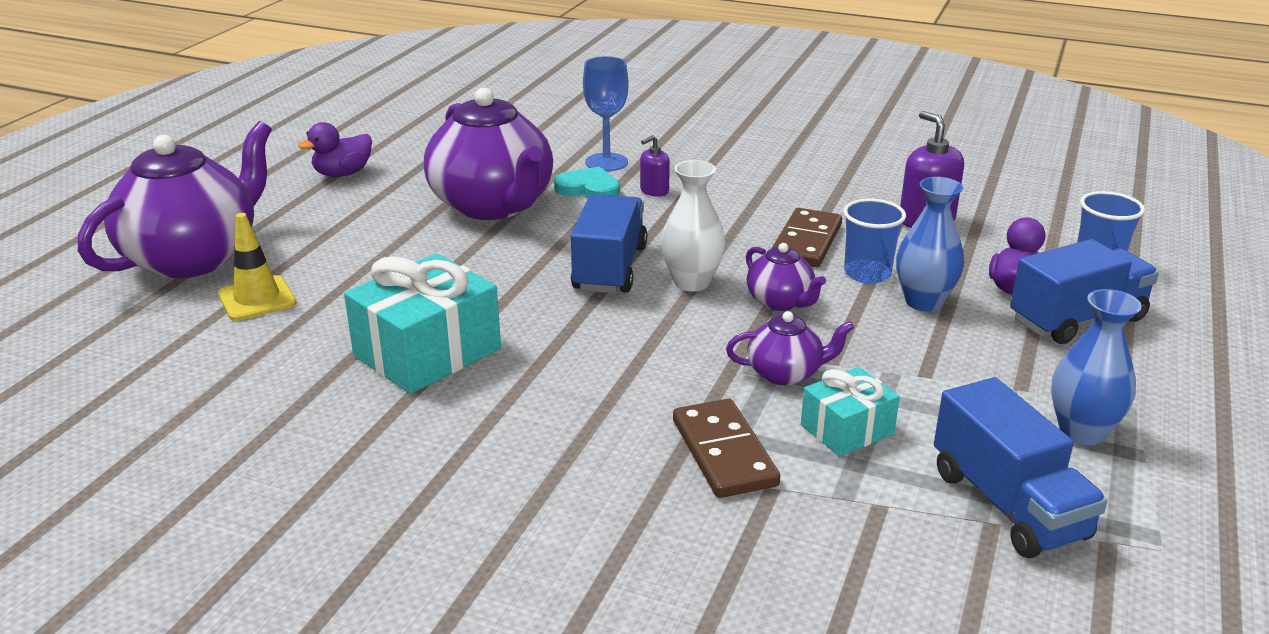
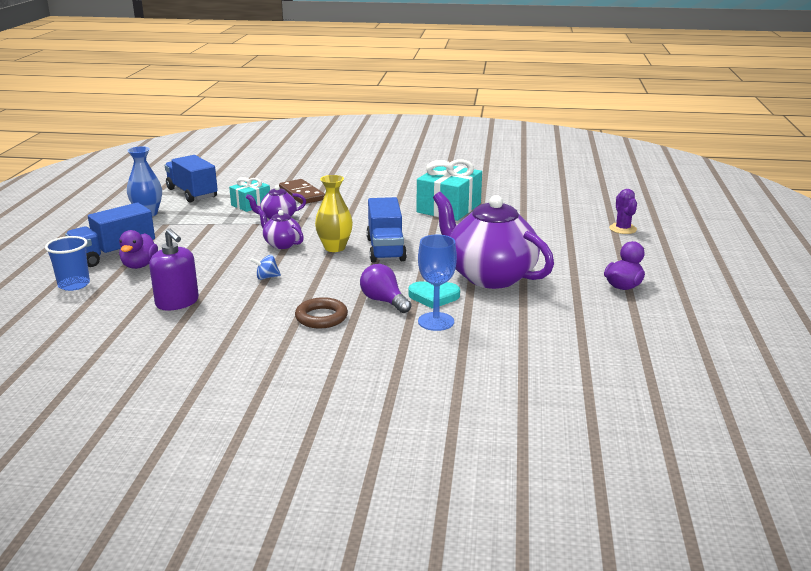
camera: 165 degrees right, 5 degrees down
(194, 257) = (622, 229): purple teapot -> purple cactus
(257, 299) = (557, 217): yellow traffic cone -> none
(654, 191) = (384, 301): purple soap dispenser -> purple light bulb
(691, 282) = (334, 248): white vase -> yellow vase
(738, 181) = (321, 317): none -> brown ring
(806, 242) = (266, 277): brown domino -> blue spinning top
(867, 274) = (229, 263): blue cup -> none
(923, 302) = (199, 253): blue vase -> none

